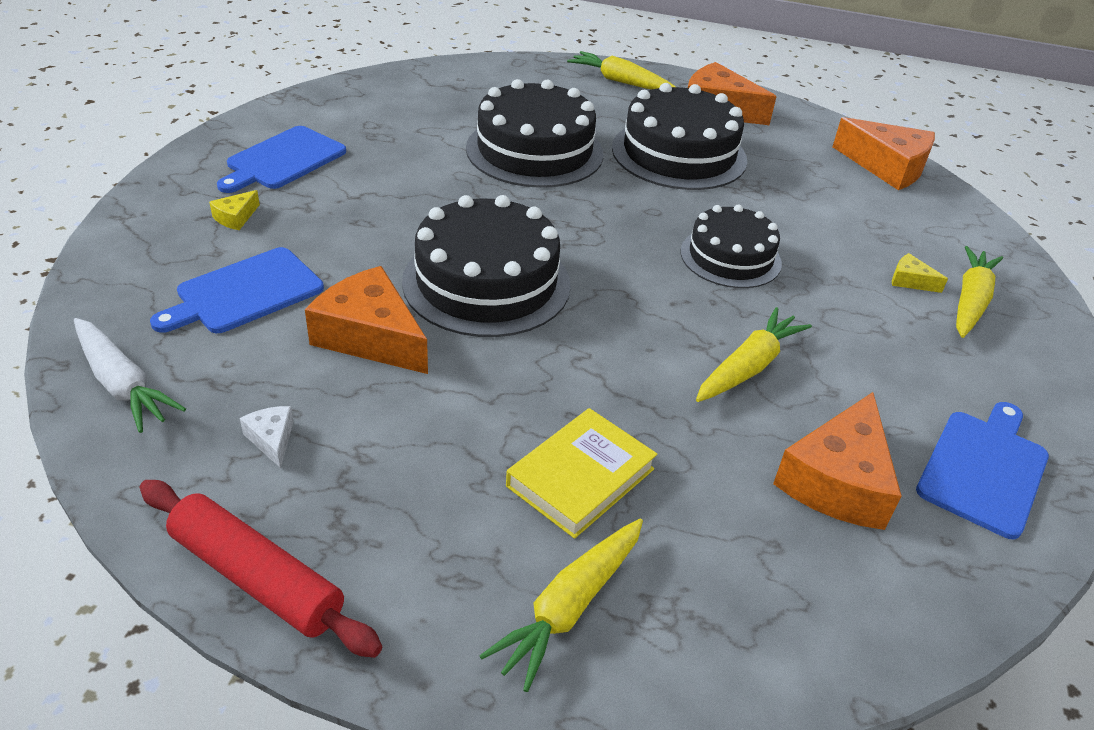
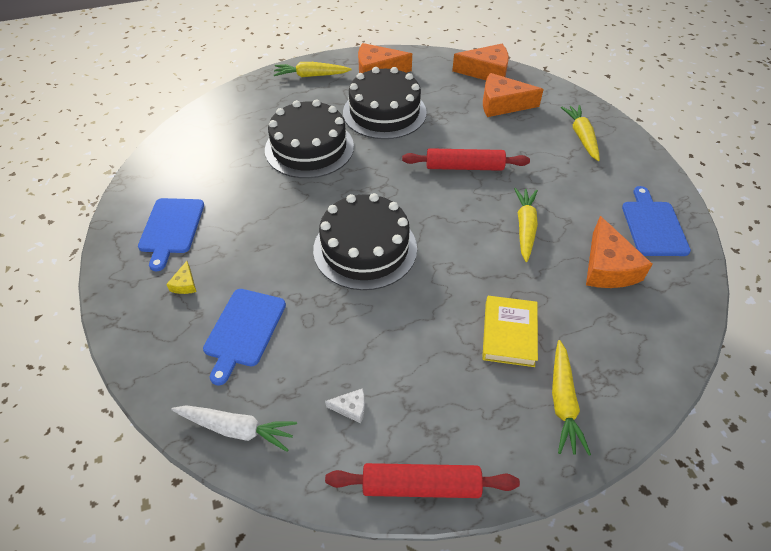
camera: 30 degrees left, 10 degrees up
(271, 439) = (351, 408): white cheese -> white cheese turned 150 degrees clockwise
(370, 337) = (339, 316): orange cheese -> orange cheese (502, 104)
(730, 257) = (464, 167): black cake -> red rolling pin
(910, 281) = (550, 138): yellow cheese -> none

